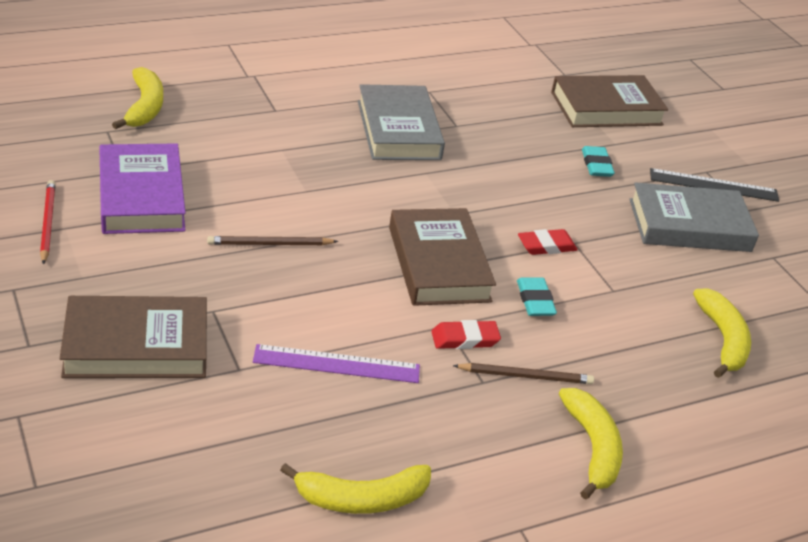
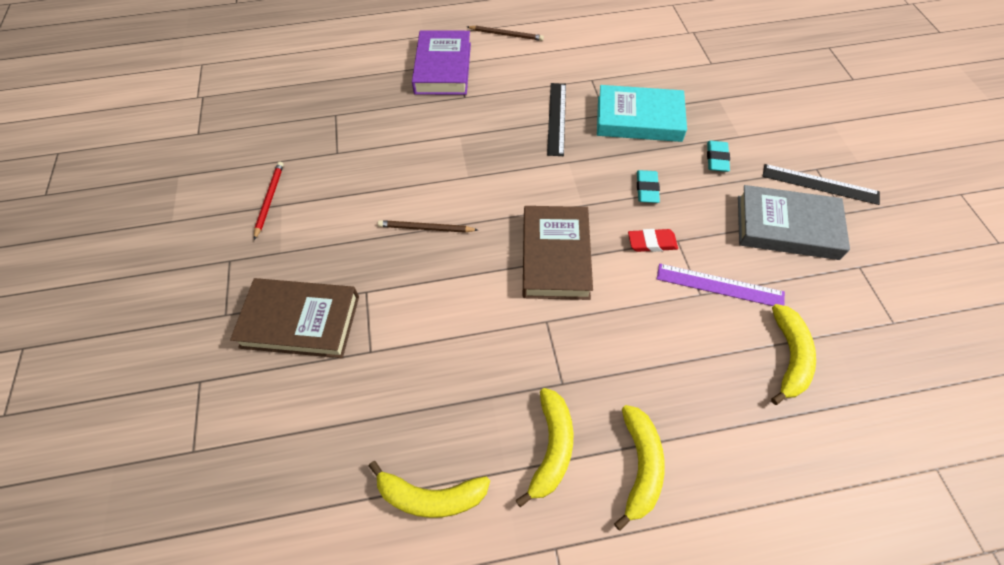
camera: 20 degrees right, 20 degrees up
(141, 196) = (342, 177): purple book -> purple book (443, 68)
(145, 107) = (368, 92): yellow banana -> yellow banana (551, 447)
(337, 364) = (447, 353): purple ruler -> purple ruler (719, 285)
(398, 130) = (556, 118): grey book -> black ruler
(465, 339) = (558, 336): red eraser -> none
(497, 129) = (639, 119): none -> turquoise book
(526, 376) = (600, 381): brown pencil -> brown pencil (506, 35)
(535, 300) = (628, 300): turquoise eraser -> turquoise eraser (647, 189)
(606, 108) = (739, 99): brown book -> none

